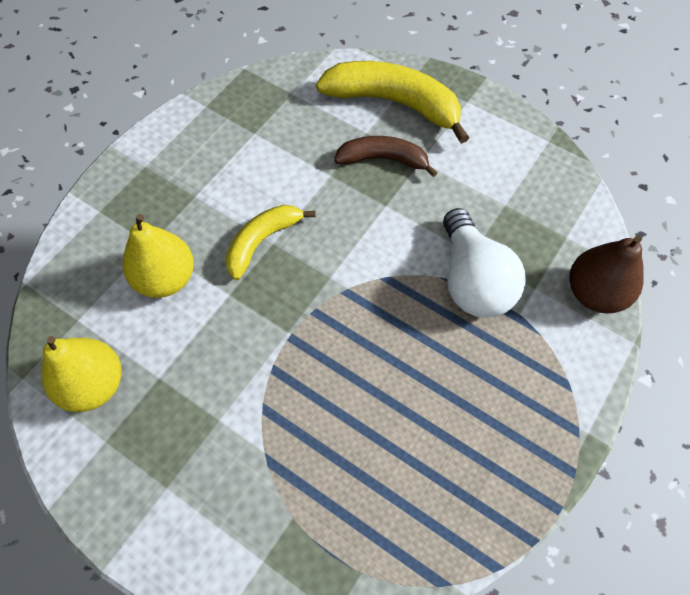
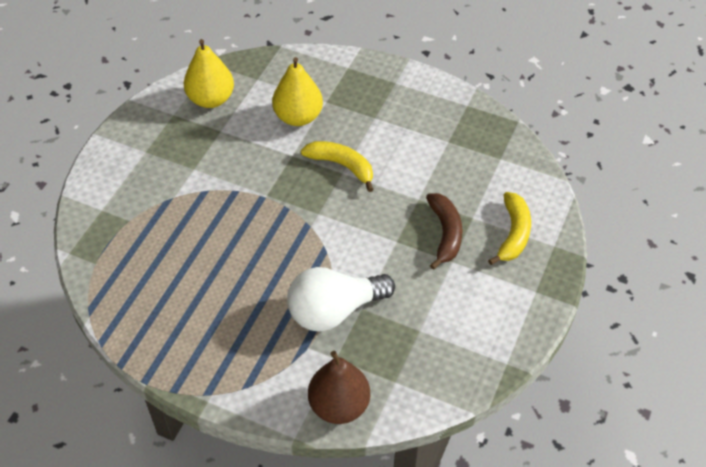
camera: 80 degrees right, 10 degrees down
(394, 103) = (513, 234): yellow banana -> yellow banana, size x0.61

